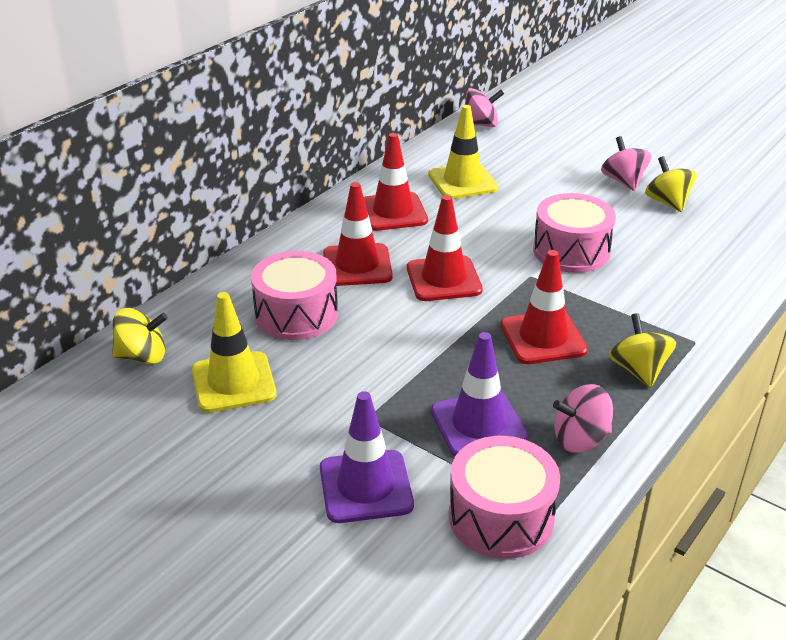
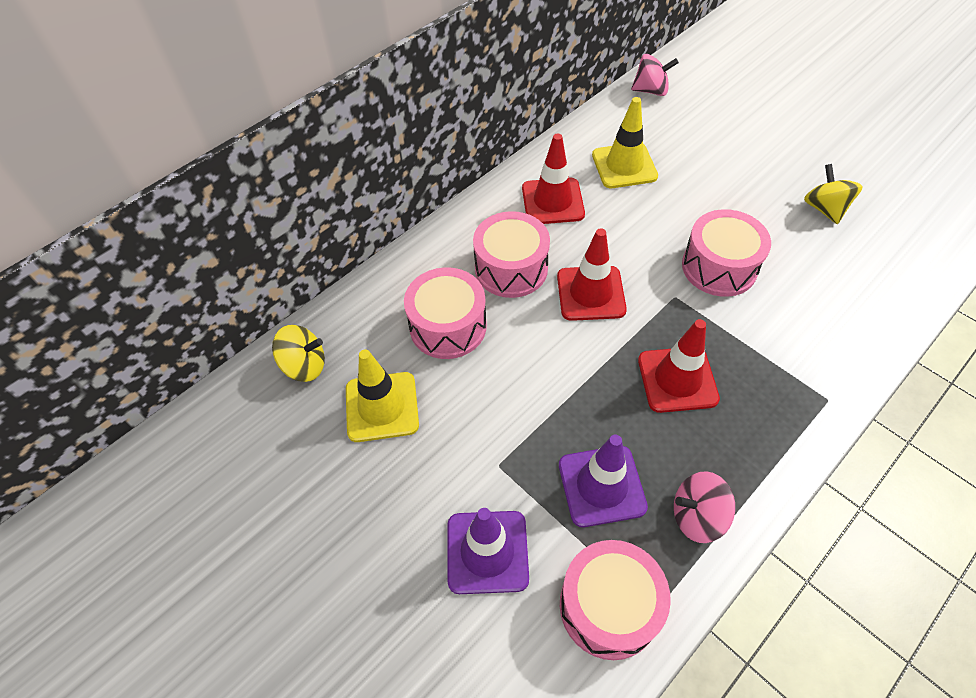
camera: 10 degrees right, 20 degrees up
(357, 265) = (511, 268): red traffic cone -> pink drum
(623, 181) = (783, 177): pink spinning top -> none
(638, 370) = (766, 432): yellow spinning top -> none

